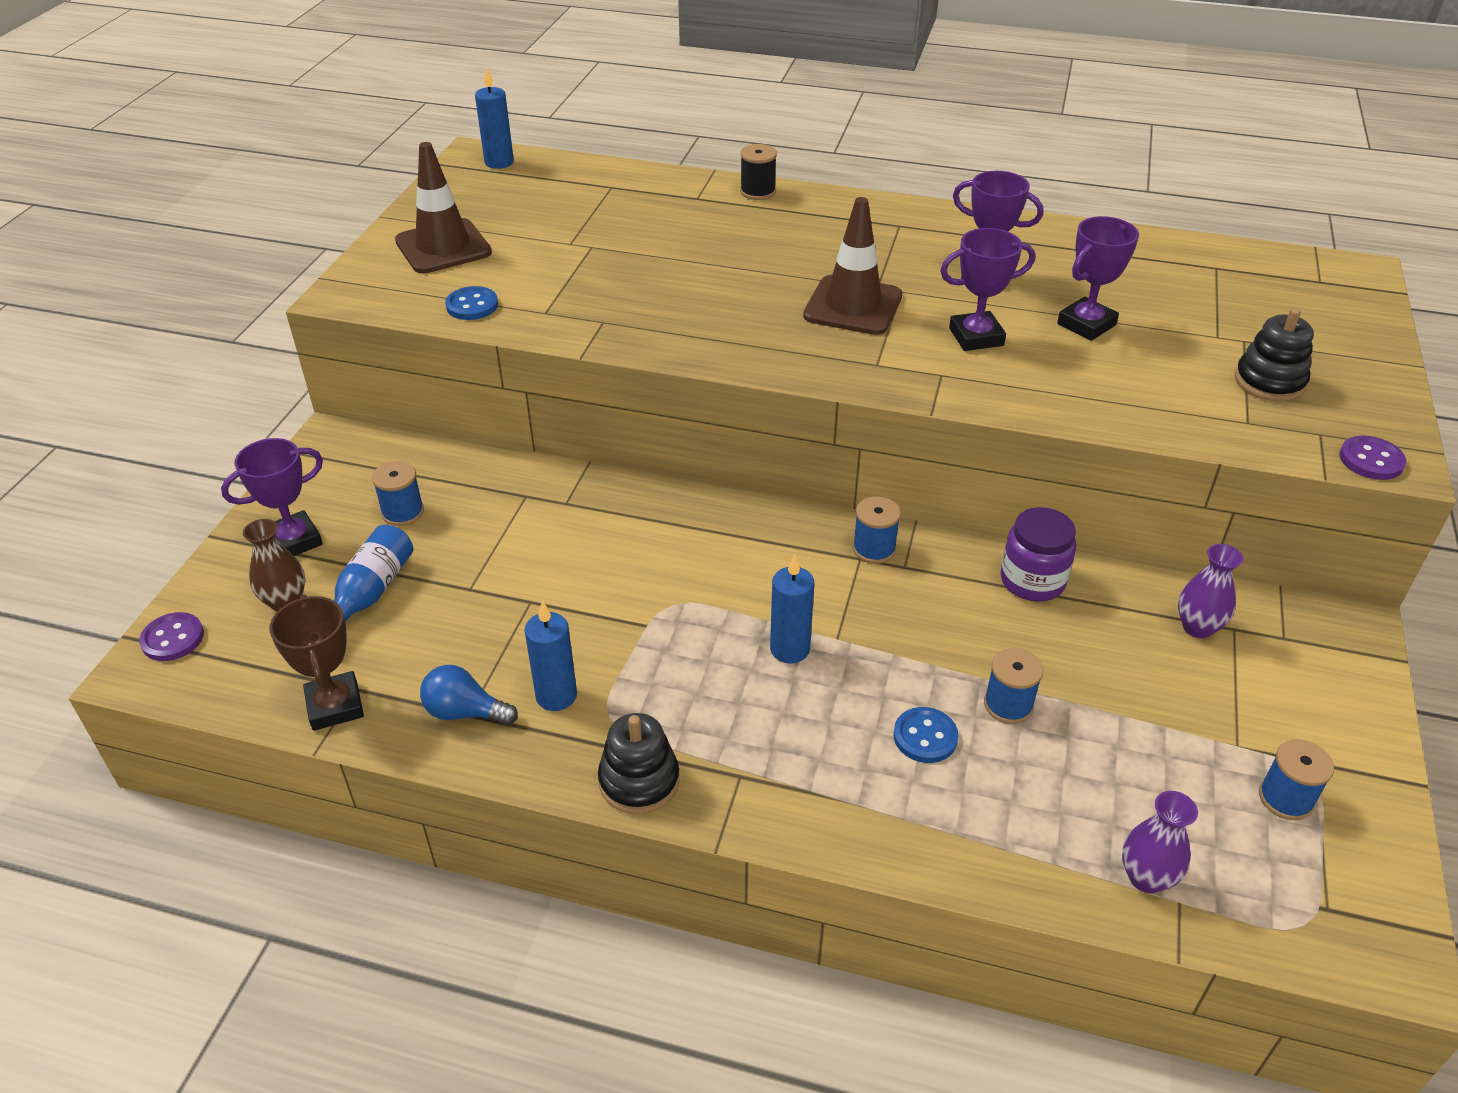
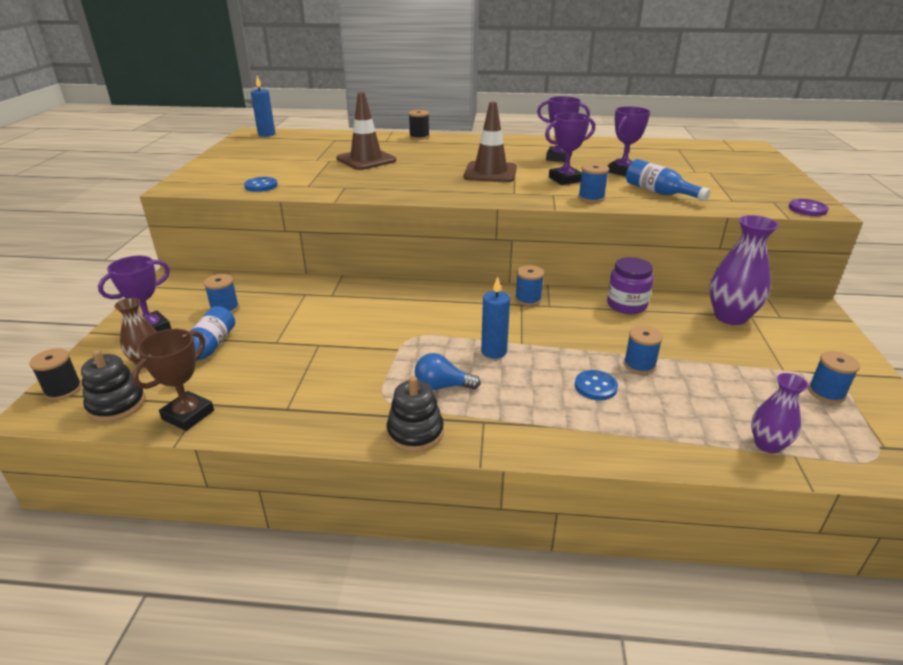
camera: 10 degrees left, 10 degrees down
(173, 638) = (63, 390): purple button -> black spool
(335, 706) = (188, 415): brown trophy -> brown trophy turned 60 degrees clockwise
(443, 247) = (238, 165): brown traffic cone -> brown traffic cone (366, 160)
(465, 712) = (284, 408): blue light bulb -> blue light bulb (442, 386)
(556, 696) = (346, 392): blue candle -> none
(1003, 391) = (591, 198): none -> blue spool
(1127, 389) = (659, 192): none -> blue bottle
(1197, 627) = (730, 317): purple vase -> purple vase, size x1.68
(1269, 382) = (733, 185): black stacking toy -> black stacking toy (117, 404)

